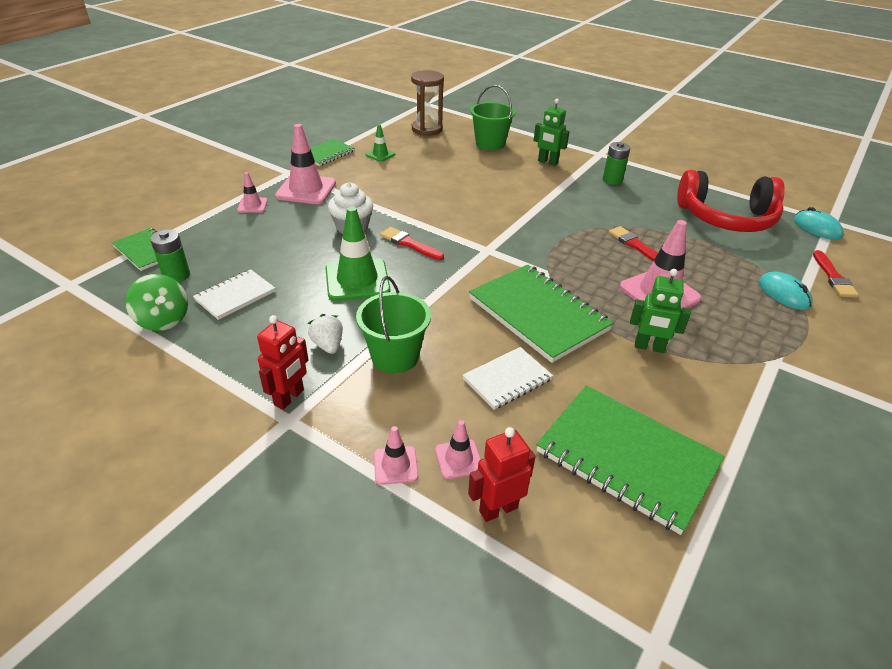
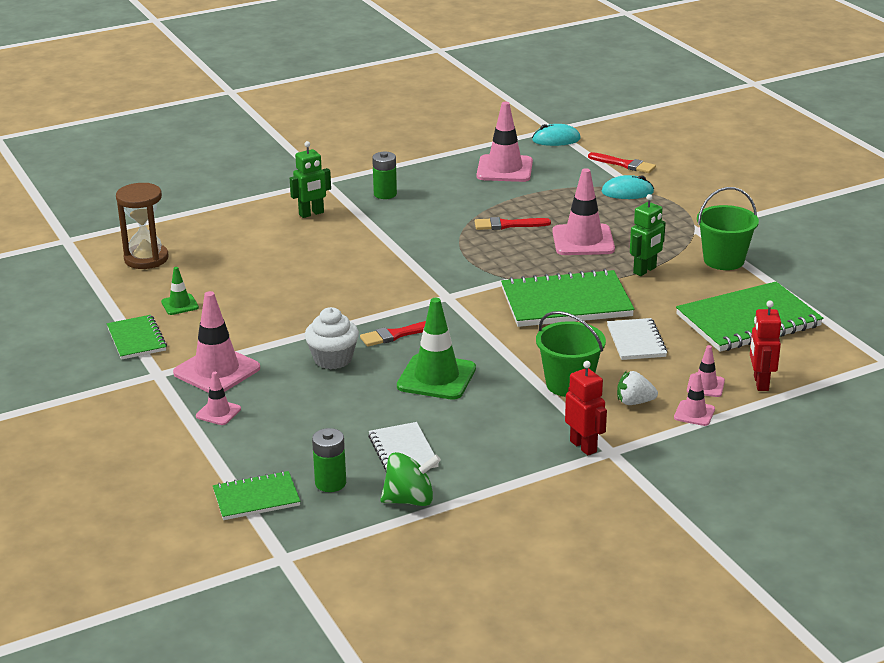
camera: 60 degrees left, 10 degrees down
(328, 345) = (526, 414): white strawberry -> white strawberry (634, 402)
(490, 144) = (231, 232): green bucket -> green bucket (723, 260)
(726, 218) = (504, 169): red headphones -> pink traffic cone

